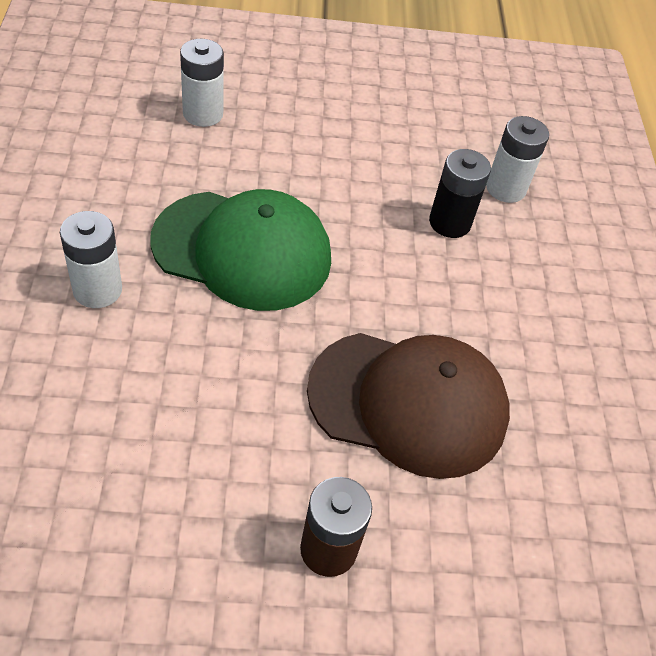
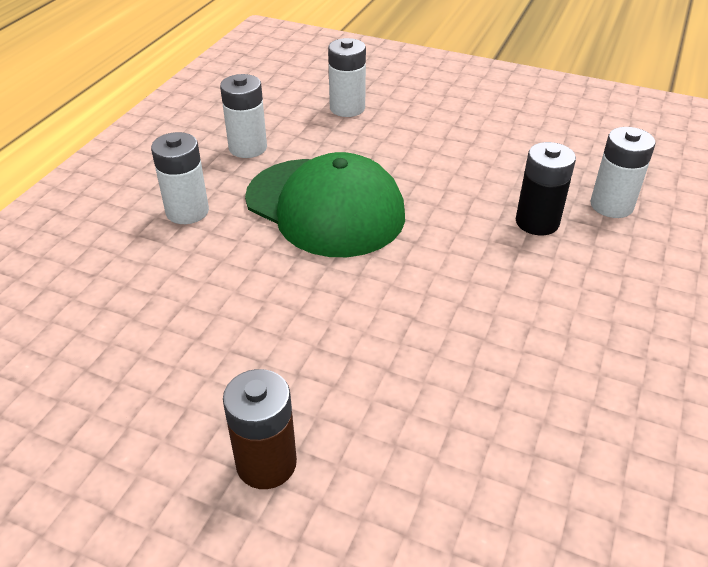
camera: 30 degrees right, 10 degrees down
(120, 189) = (248, 148): none -> white battery
(408, 403) = (416, 360): brown cap -> none

